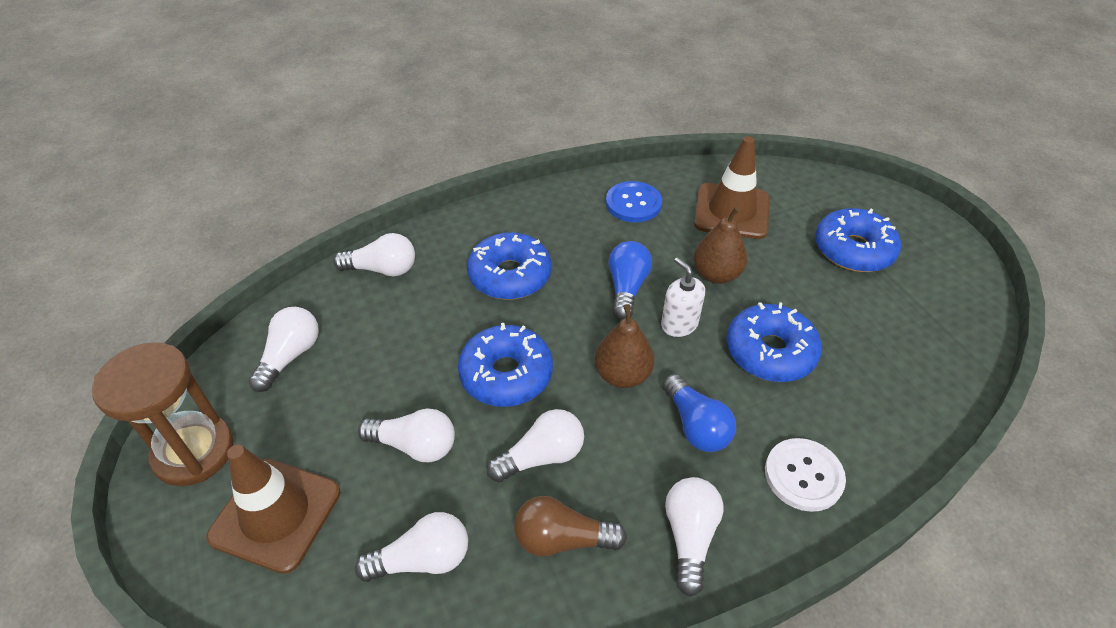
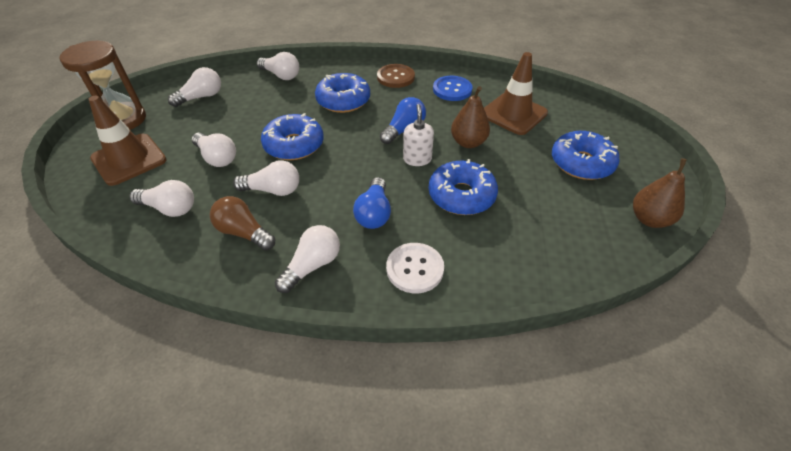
camera: 30 degrees right, 0 degrees up
(546, 211) = (395, 77): none -> brown button
(622, 375) = (357, 170): brown pear -> brown pear (649, 219)

